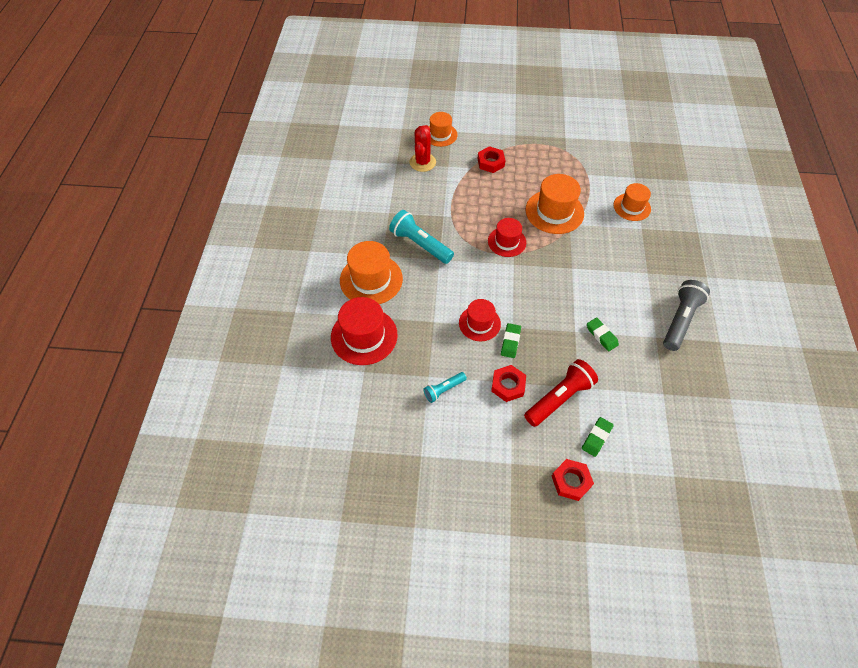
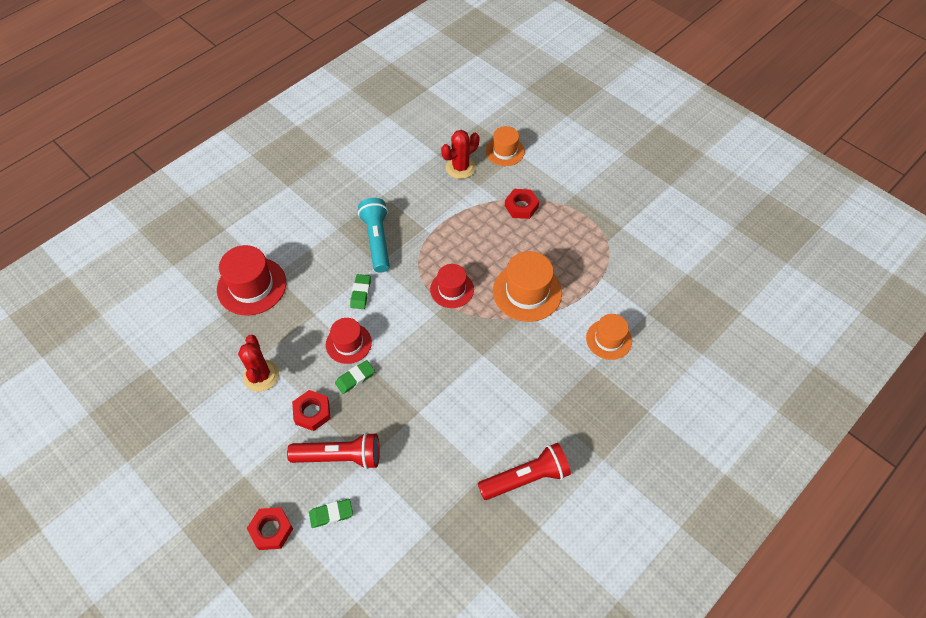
camera: 40 degrees right, 0 degrees up
(371, 279) = (306, 243): orange hat -> none
(443, 389) = (261, 375): turquoise flashlight -> red cactus
(601, 336) = (437, 434): green eraser -> green eraser (360, 293)
(680, 320) = (526, 478): grey flashlight -> red flashlight

